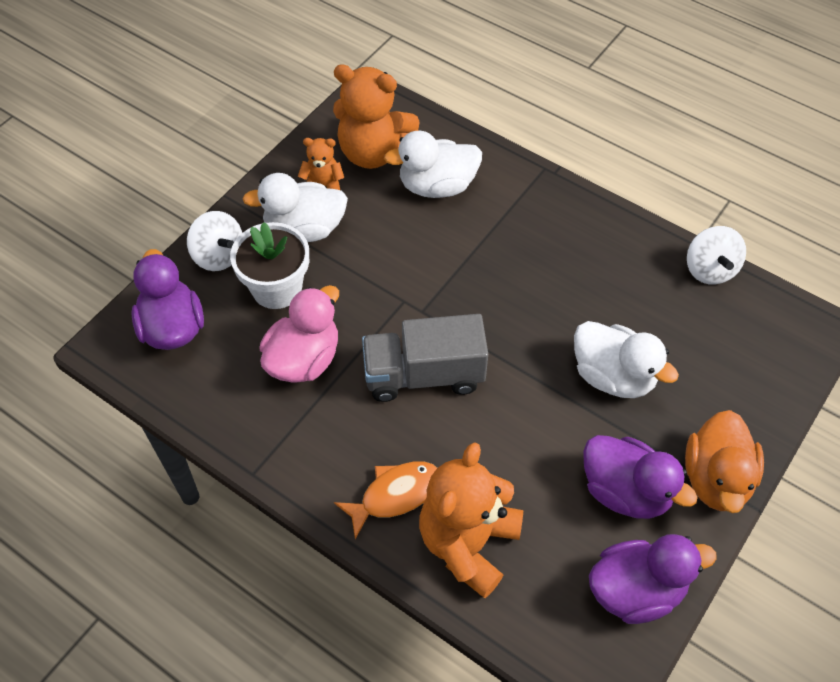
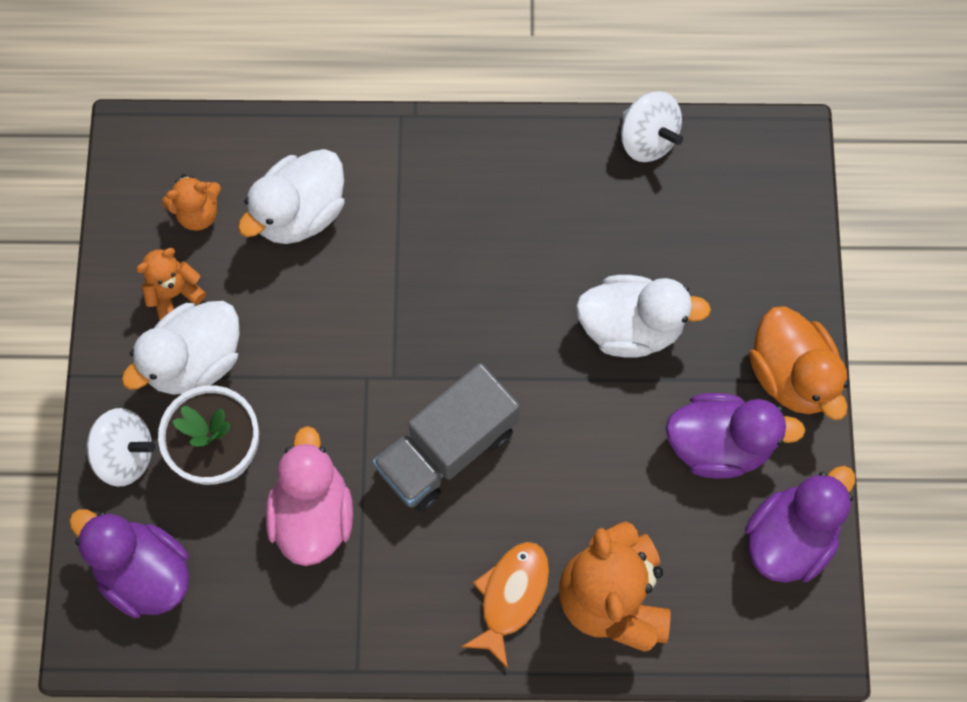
camera: 35 degrees left, 15 degrees up
(373, 152) = (198, 213): orange teddy bear -> orange teddy bear, size x0.51

